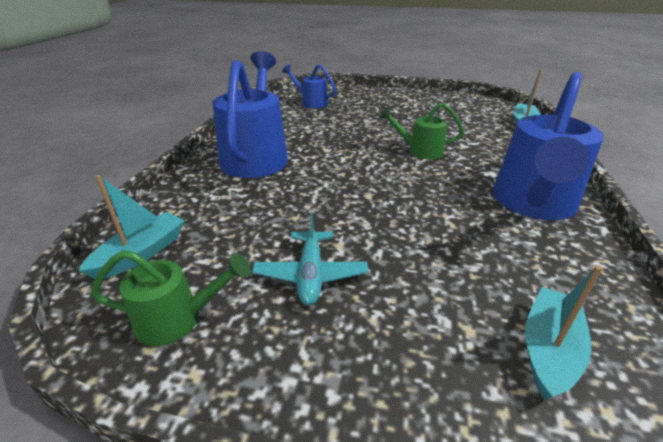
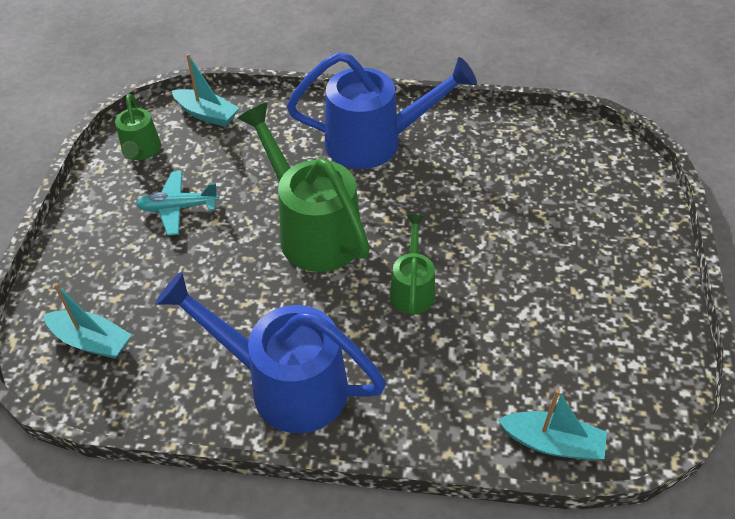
camera: 85 degrees right, 15 degrees up
(311, 102) = (565, 166): blue watering can -> none
(358, 187) = (313, 230): none -> green watering can

